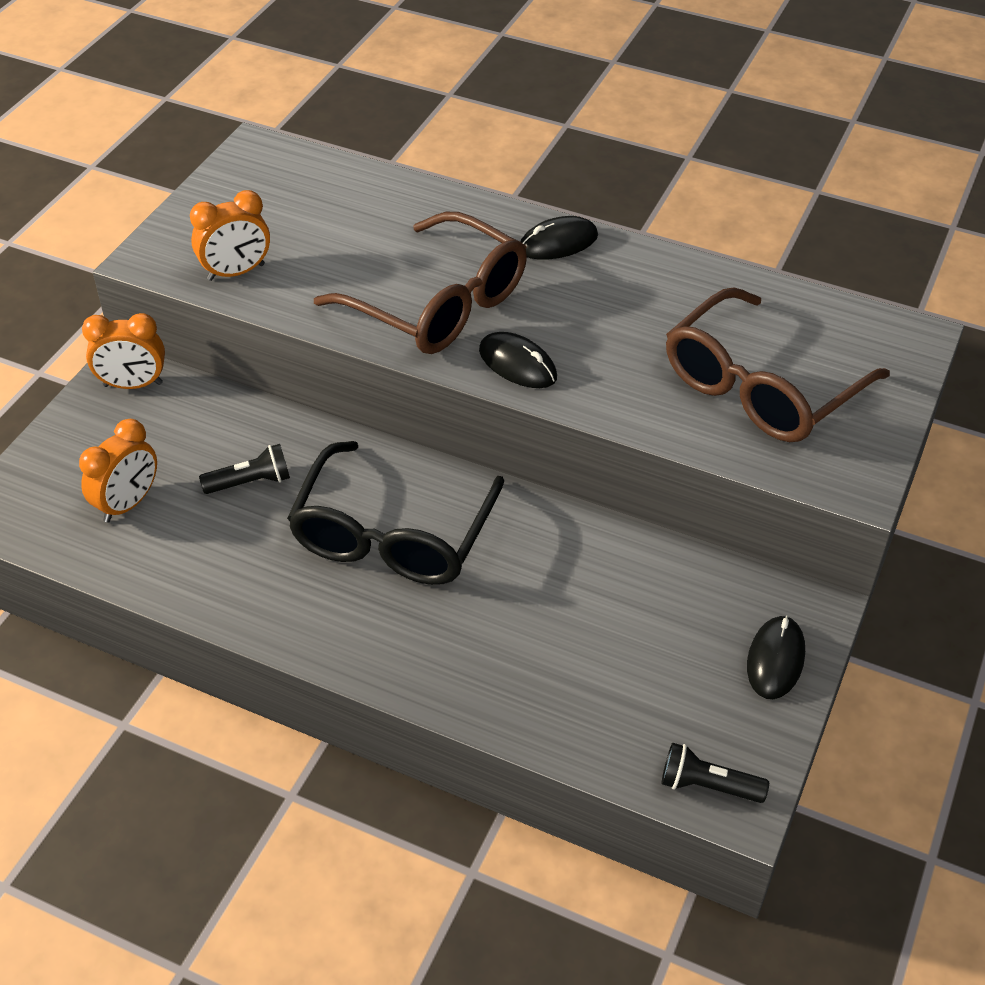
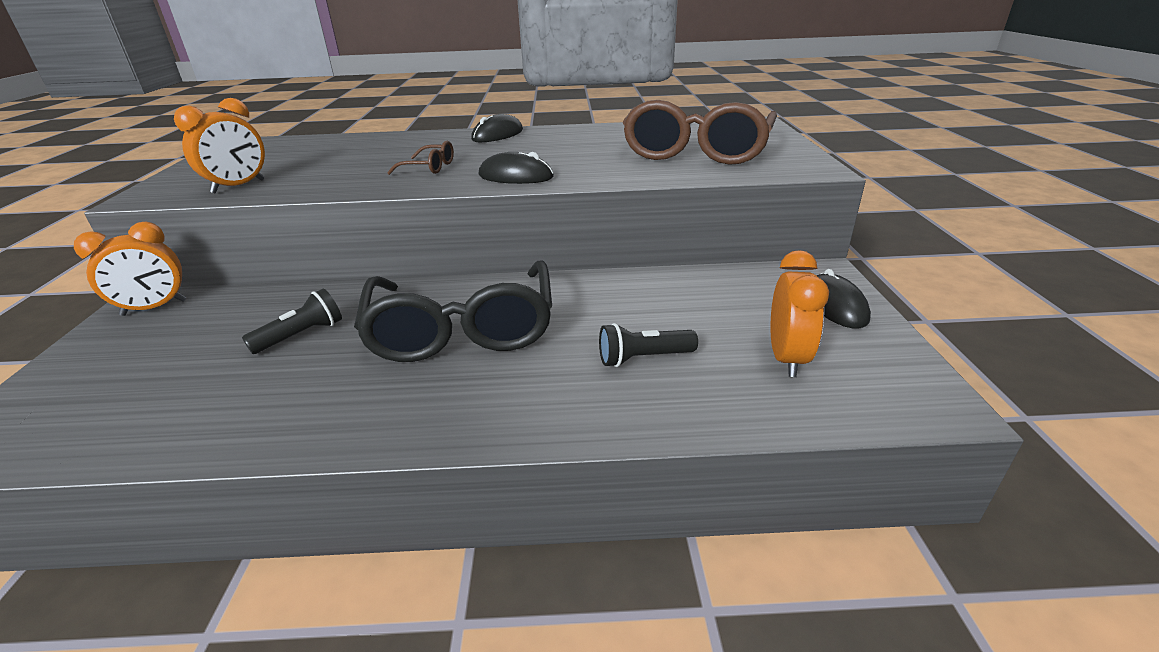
camera: 25 degrees left, 15 degrees down
(128, 504) = (161, 388): orange clock -> orange clock (786, 358)
(438, 304) = (429, 167): brown glasses -> brown glasses, size x0.40
(707, 785) = (895, 400): black flashlight -> black flashlight (643, 358)

